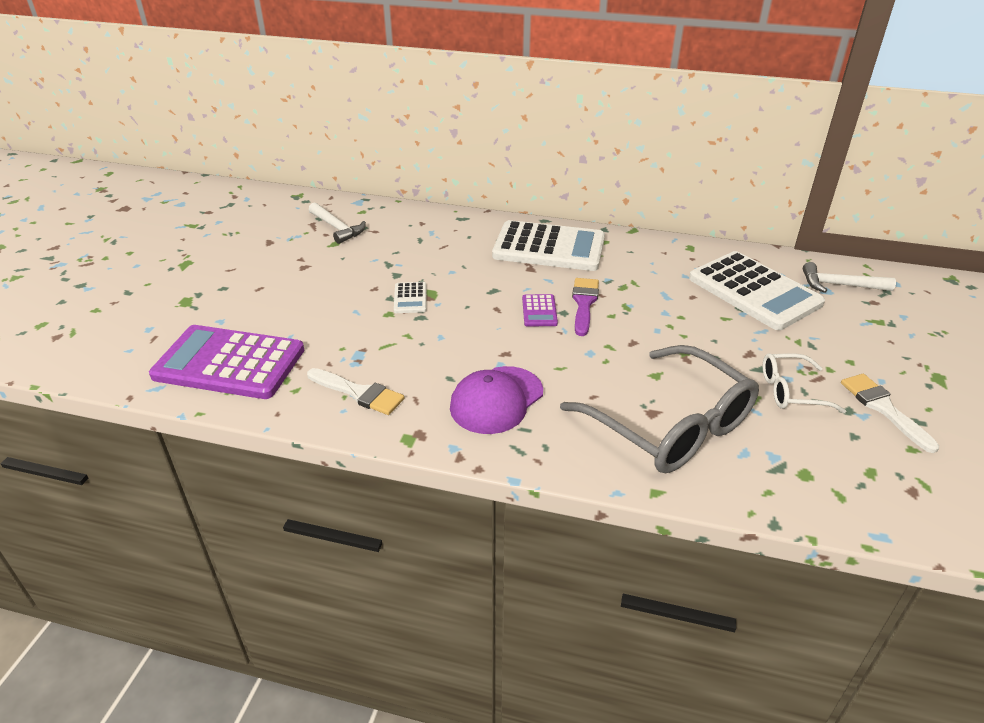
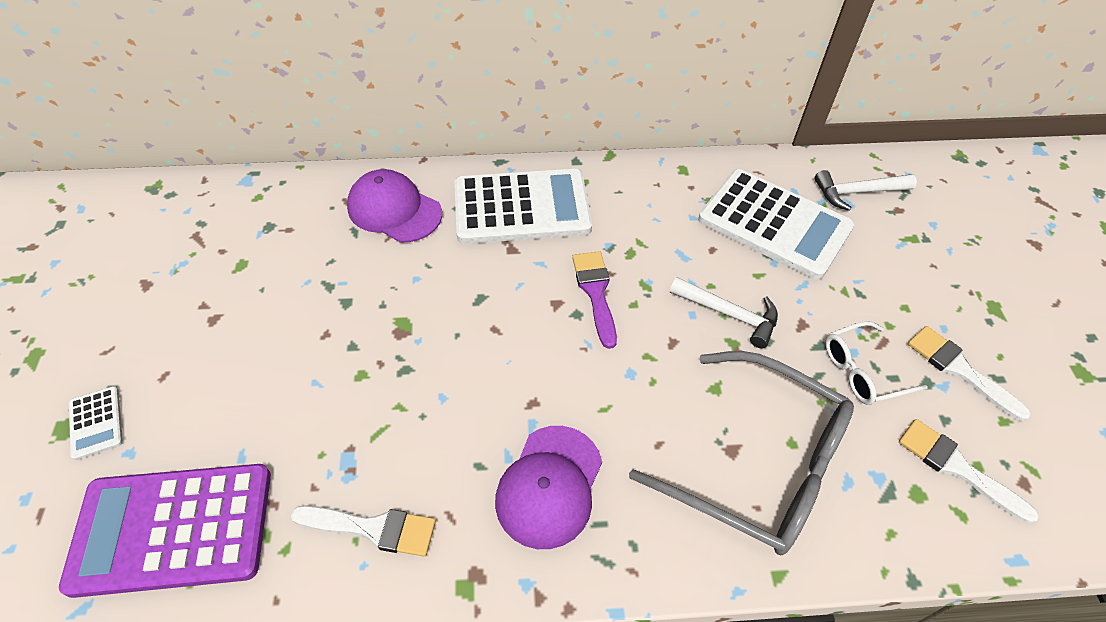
camera: 20 degrees left, 15 degrees up
(337, 228) = (234, 236): white hammer -> white hammer (729, 314)
(410, 298) = (379, 340): white calculator -> white calculator (96, 423)
(453, 233) = (394, 210): none -> purple cap
(539, 311) = (548, 320): purple calculator -> none
(850, 466) = (956, 467): none -> white brush

